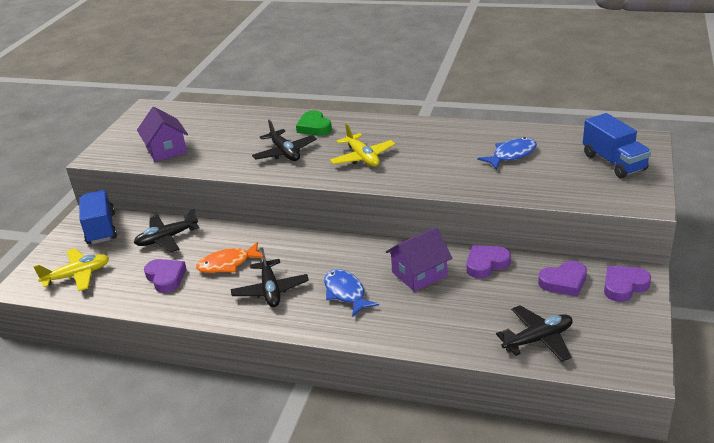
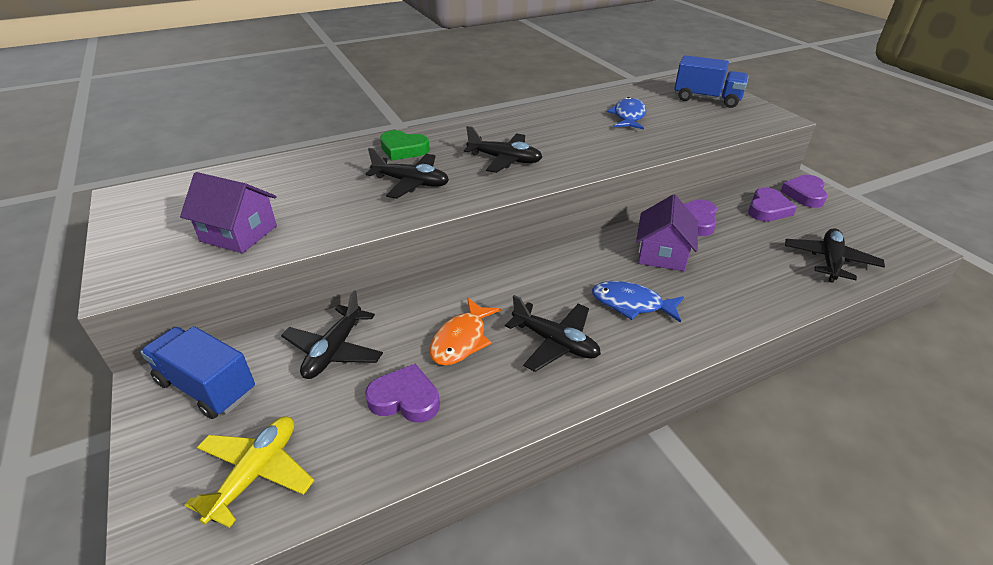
camera: 45 degrees left, 5 degrees up
(362, 157) = (504, 160): yellow plane -> black plane

